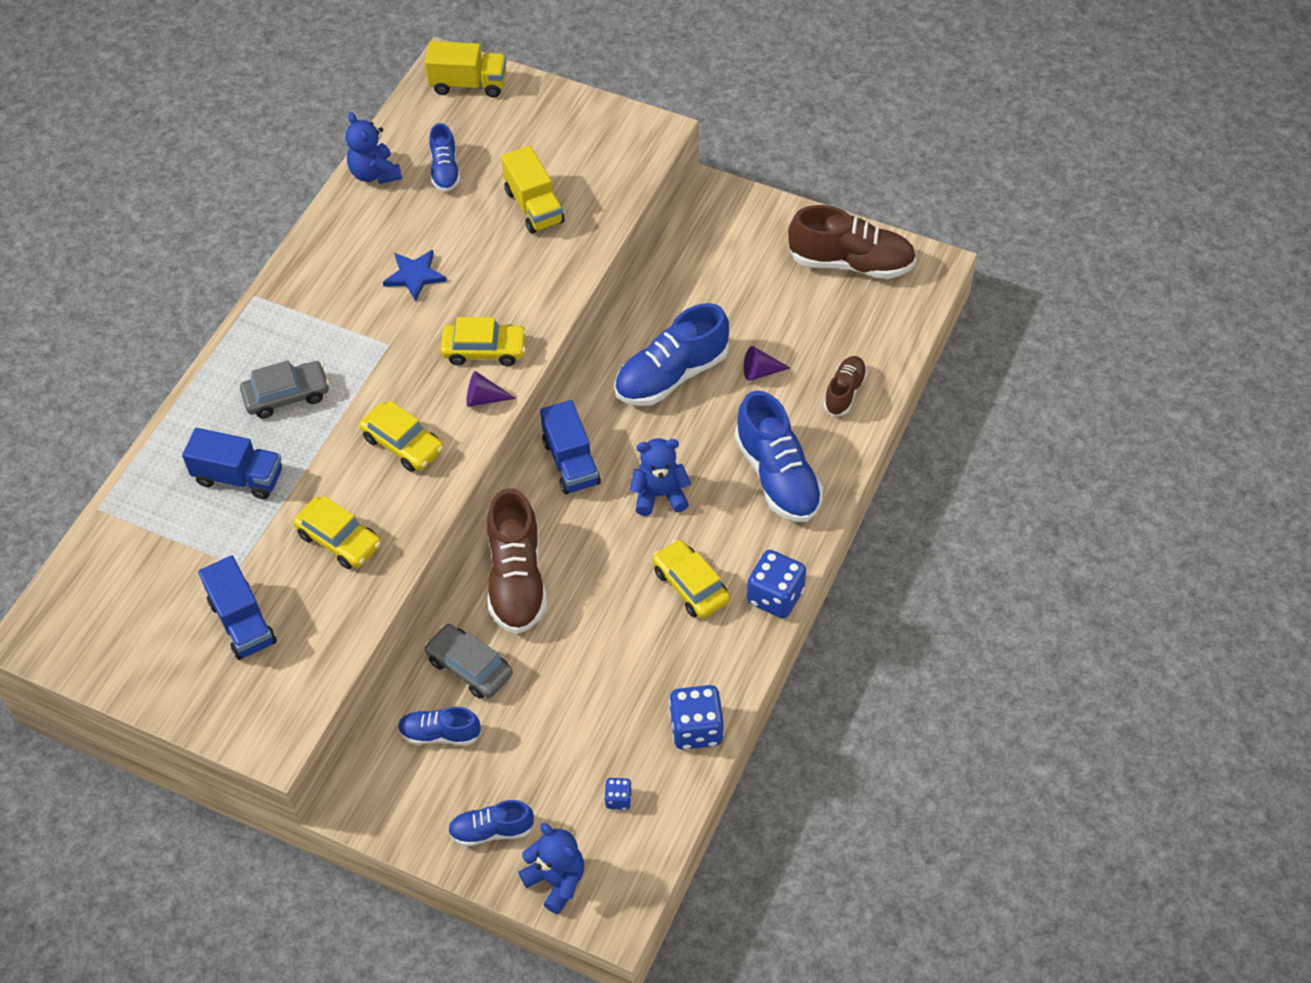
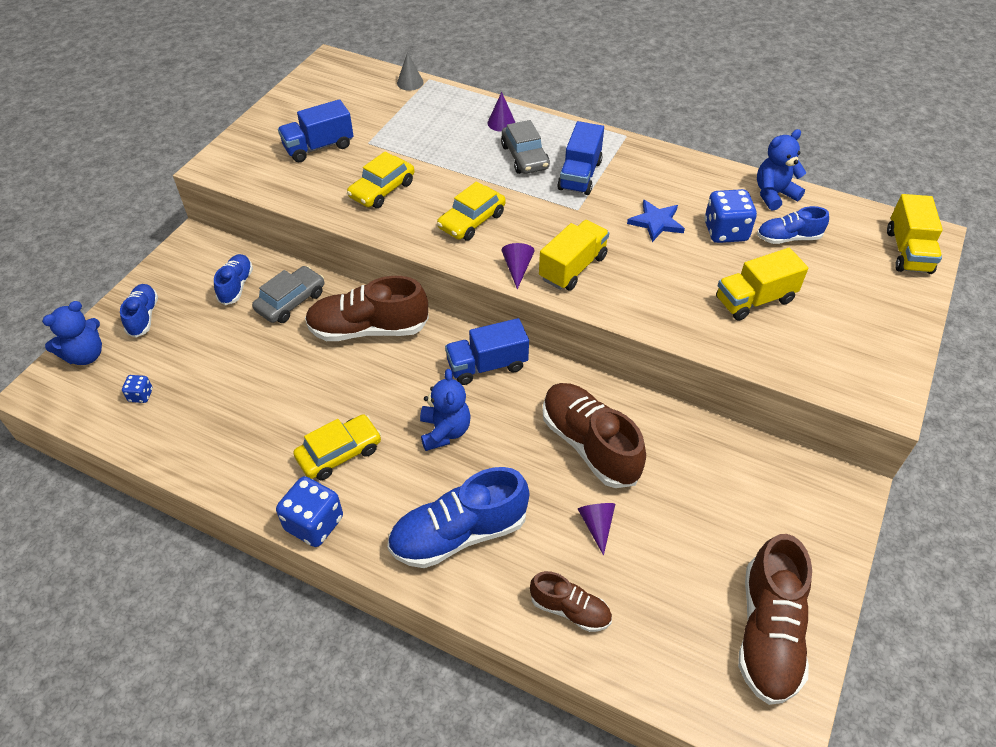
camera: 90 degrees right, 5 degrees down
(103, 530) = (410, 82): none -> grey cone
(212, 421) = (501, 123): none -> purple cone
(239, 477) = (448, 138): blue truck -> blue truck (580, 175)
(484, 350) = (573, 268): yellow car -> yellow truck
(671, 375) = (589, 444): blue shoe -> brown shoe
(696, 729) = (188, 452): blue dice -> blue dice (725, 232)

